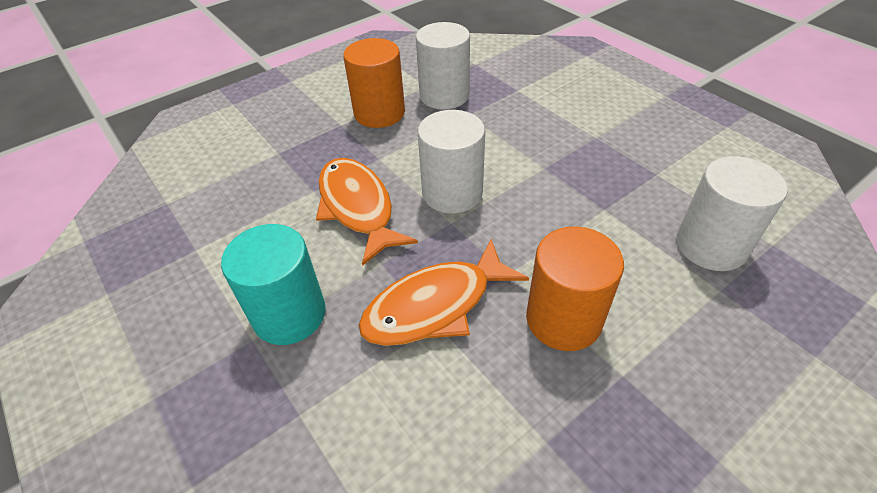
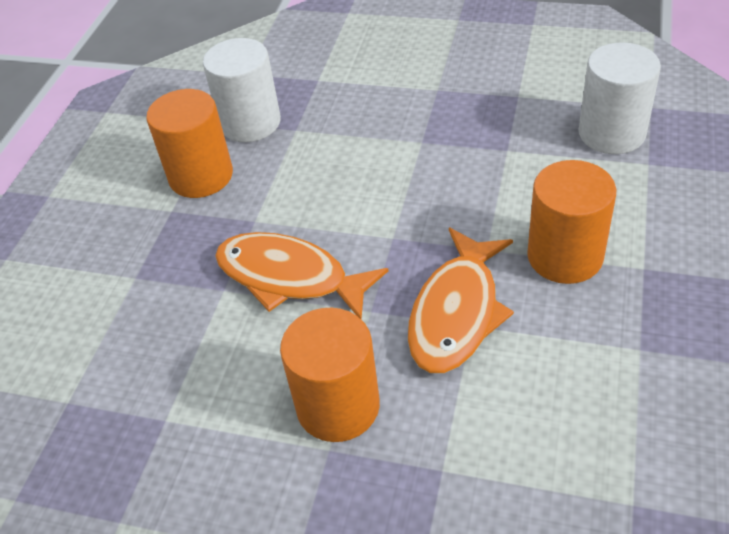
camera: 35 degrees left, 0 degrees up
(289, 314) = (338, 406): turquoise cylinder -> orange cylinder
(452, 193) = (365, 211): white cylinder -> none

